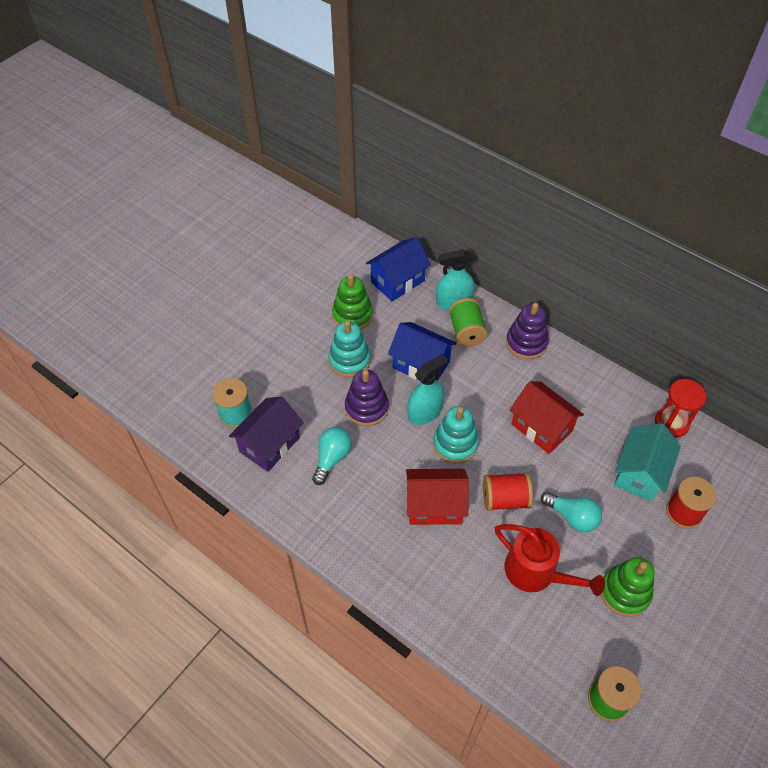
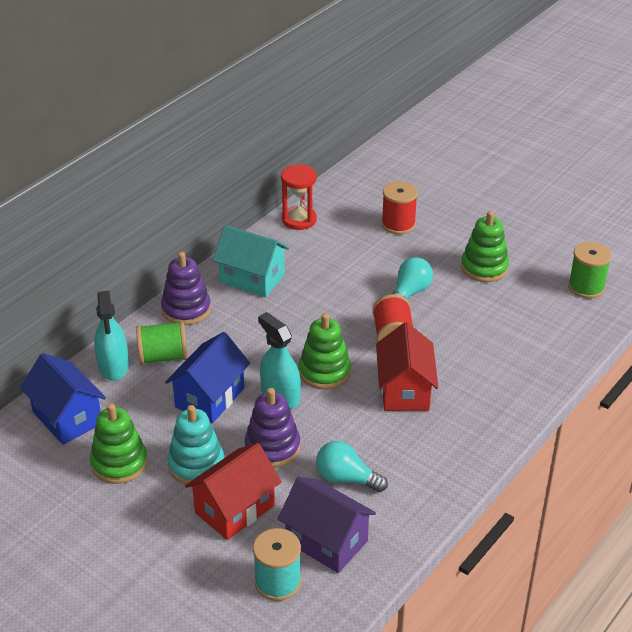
camera: 90 degrees left, 15 degrees down
(455, 444) = (324, 372): turquoise stacking toy -> green stacking toy
(536, 572) = (472, 321): red watering can -> none
(541, 427) = (303, 306): red house -> red house (235, 509)
(640, 473) = (357, 245): turquoise house -> turquoise house (252, 278)

